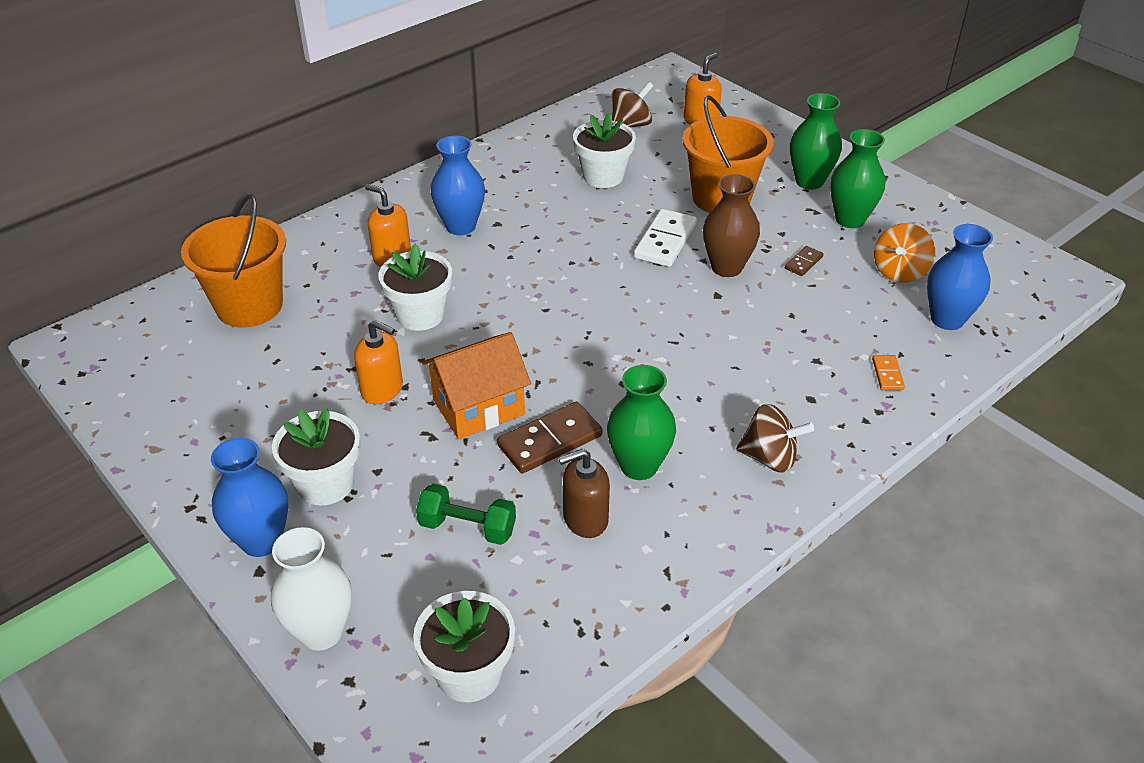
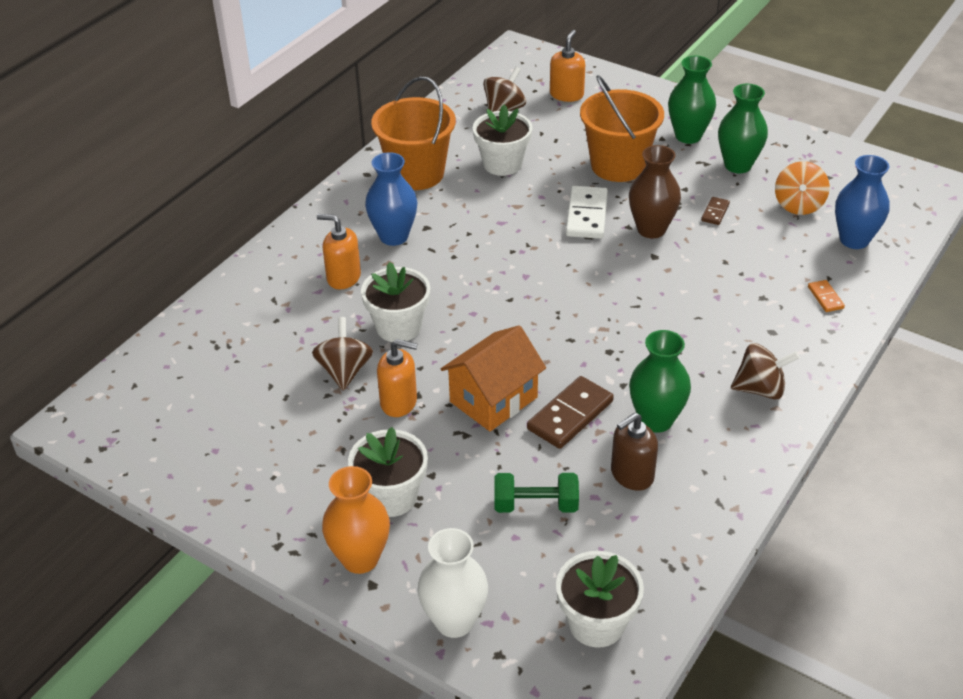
camera: 15 degrees left, 0 degrees up
(249, 306) = (232, 351): orange bucket -> orange bucket (416, 174)
(261, 541) = (360, 558): blue vase -> orange vase
(345, 347) = (344, 371): none -> brown spinning top

